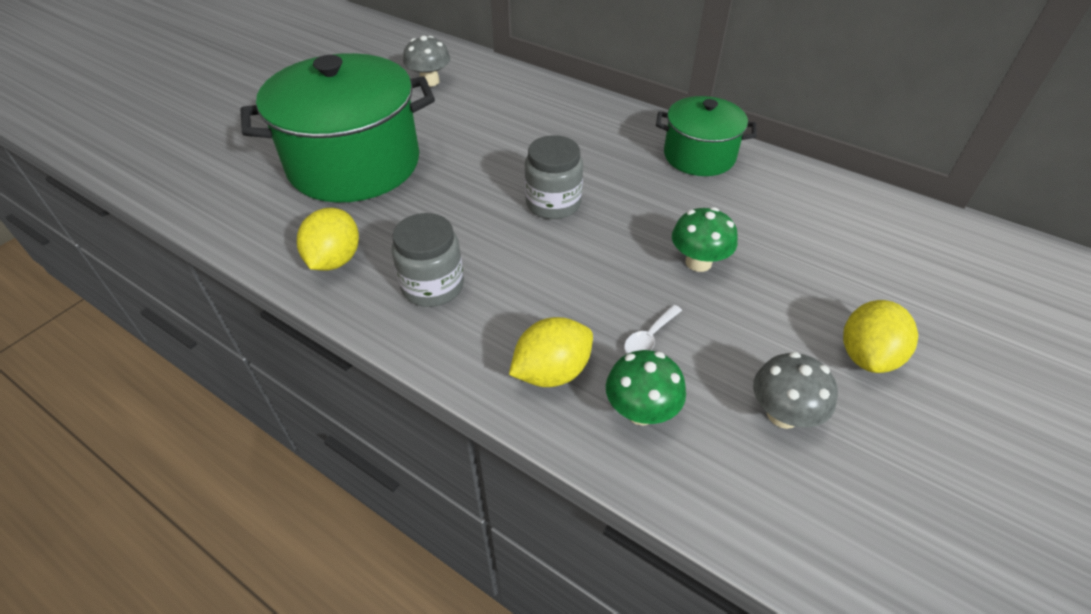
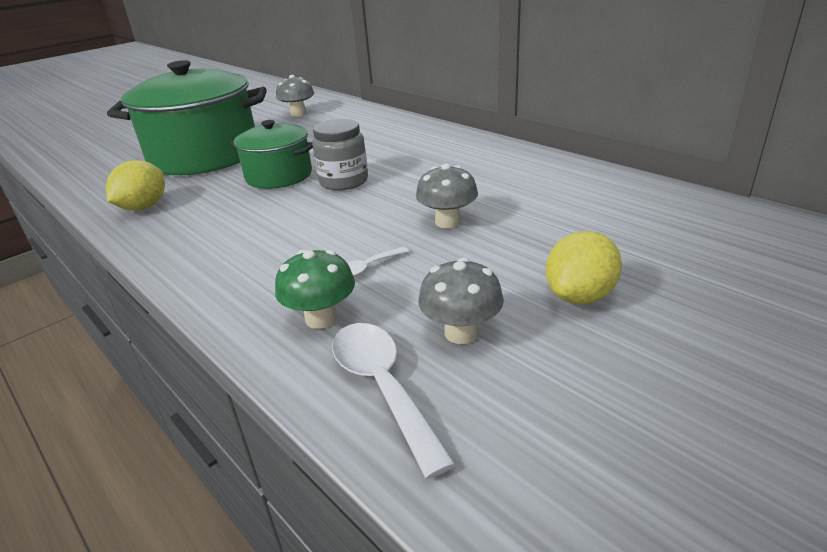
camera: 15 degrees right, 15 degrees down
(432, 286) = (205, 226): grey jar -> none
(552, 372) = (260, 285): yellow lemon -> none
(698, 262) = (447, 222): green mushroom -> grey mushroom
(699, 156) = (494, 157): green pot -> green pot (279, 176)
(745, 490) = (383, 387): none -> white spoon

